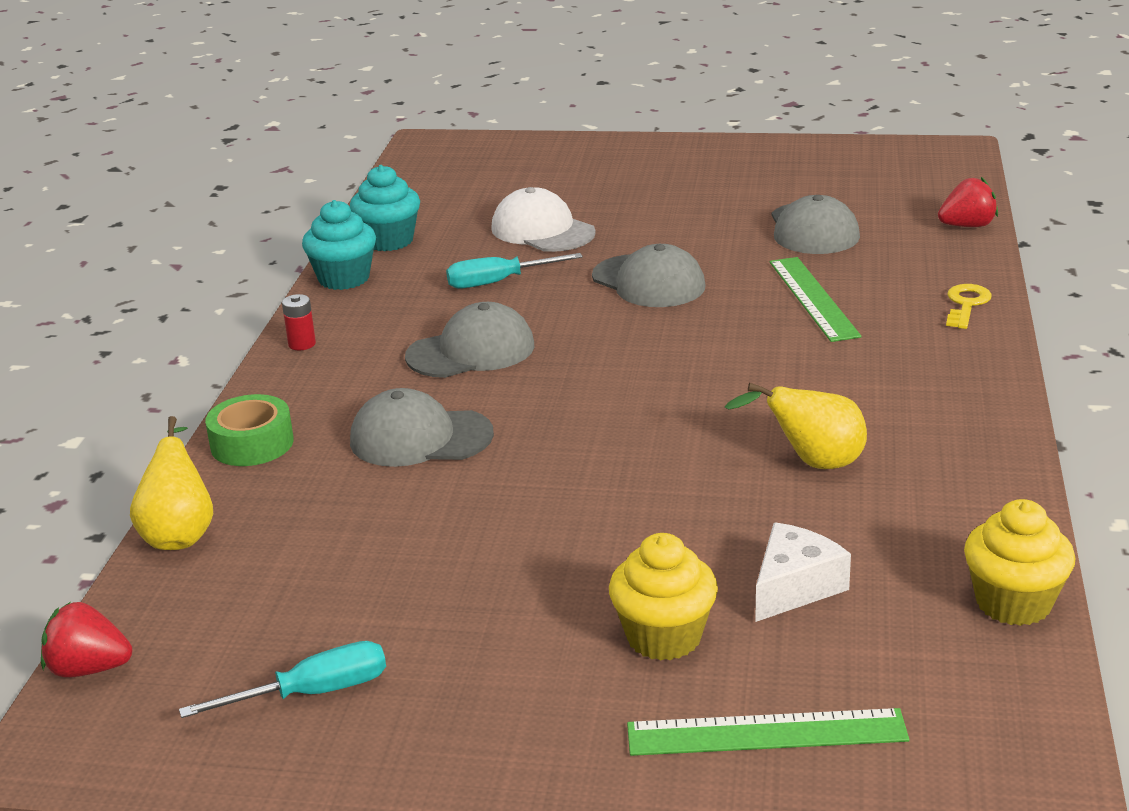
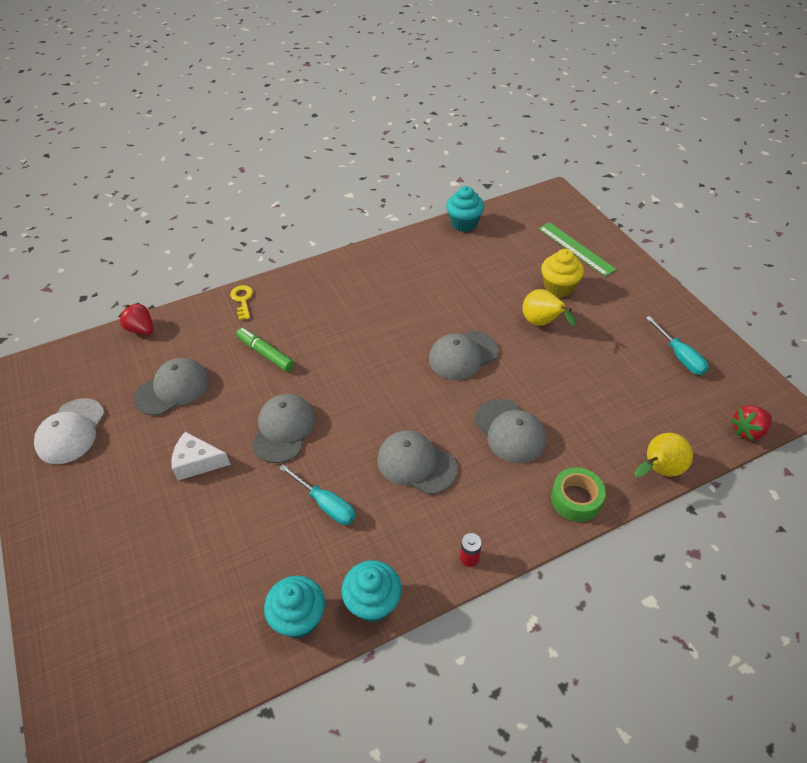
camera: 125 degrees left, 20 degrees up
(89, 669) = (748, 430): red strawberry -> red strawberry turned 90 degrees clockwise
(312, 693) = (679, 356): turquoise screwdriver -> turquoise screwdriver turned 150 degrees counterclockwise
(542, 230) = (235, 526): white cap -> white cap (71, 431)
(615, 453) = (463, 355): none -> grey cap
(795, 587) = (502, 270): white cheese -> white cheese (197, 462)
(812, 463) = (420, 295): yellow pear -> yellow pear (542, 323)
(813, 298) = (266, 354): green ruler -> green marker
(966, 304) = (242, 300): yellow key -> yellow key turned 90 degrees clockwise
(1013, 603) = (464, 224): yellow cupcake -> turquoise cupcake

